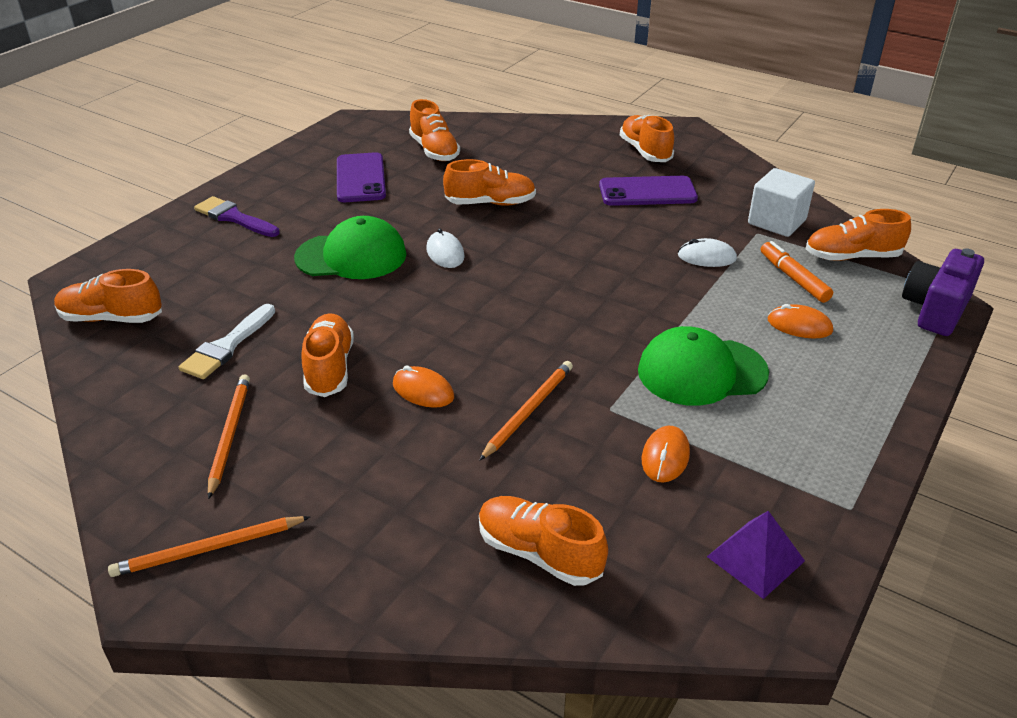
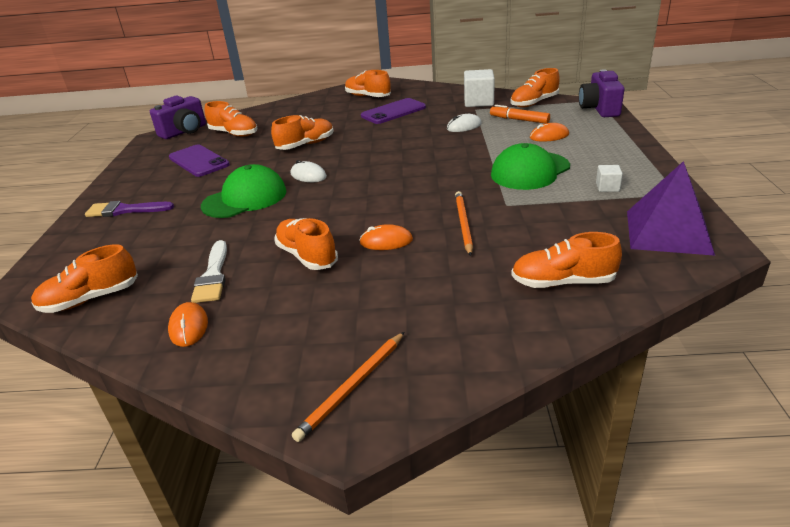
camera: 30 degrees left, 5 degrees down
(229, 435) = (281, 320): orange pencil -> none
(389, 125) = (184, 132): none -> purple camera
(665, 457) = (564, 212): orange mouse -> orange mouse (189, 327)
(755, 558) = (668, 232): purple pyramid -> purple pyramid, size x1.65
(768, 449) = (607, 187): none -> white cube

